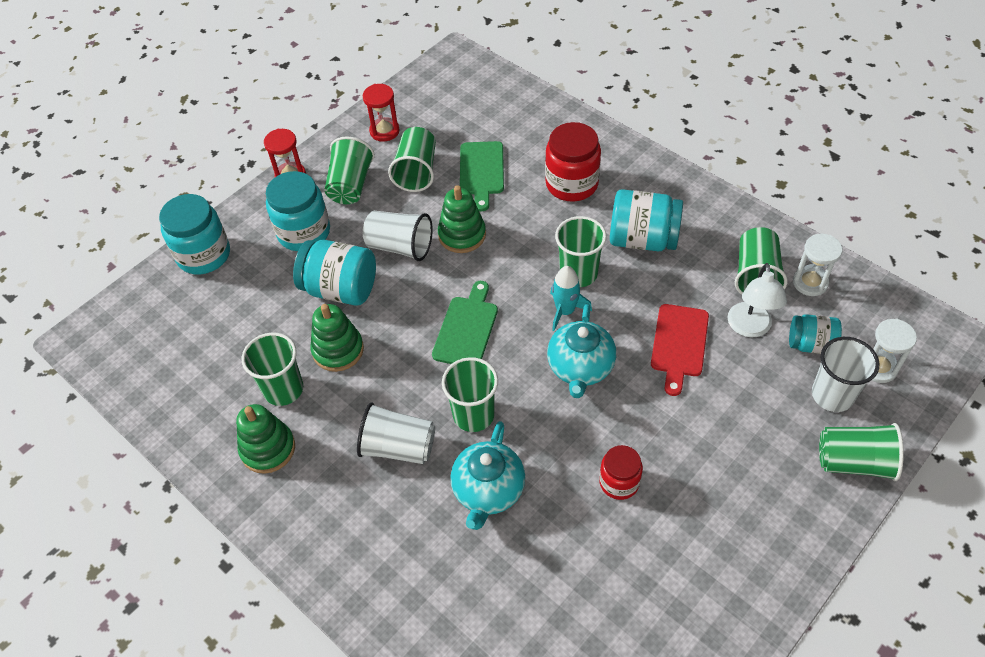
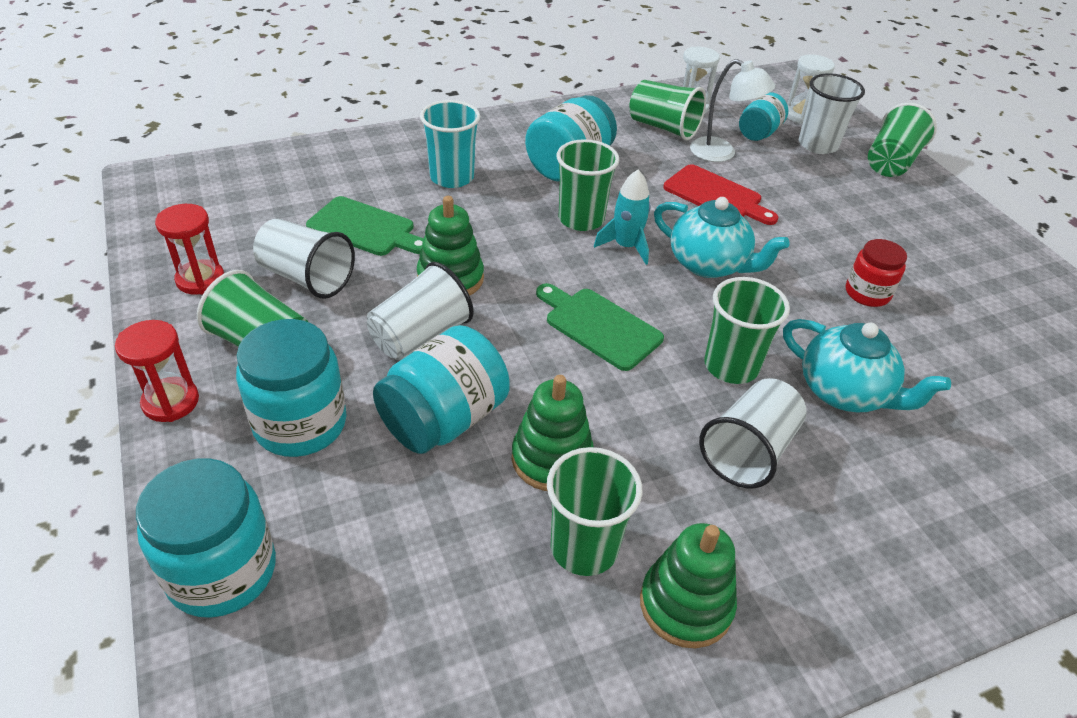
camera: 70 degrees left, 10 degrees down
(416, 172) = (307, 278): green cup -> white cup
(572, 184) = (452, 177): red jar -> turquoise cup

